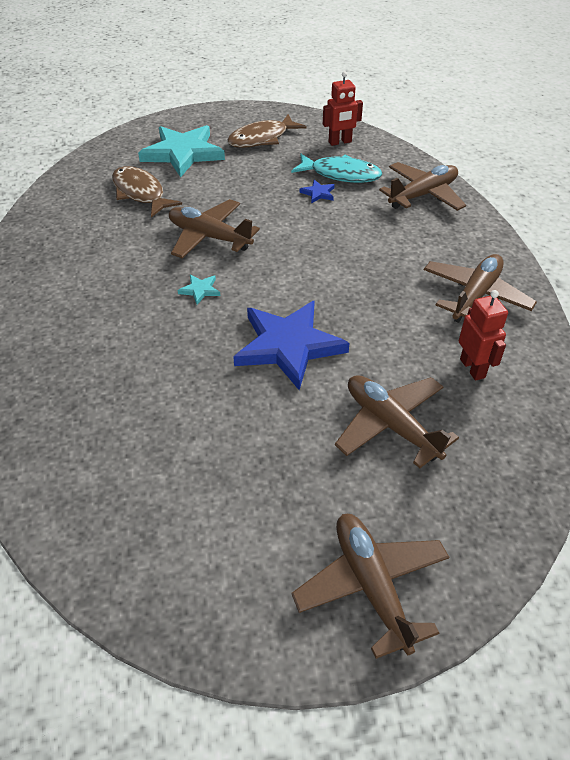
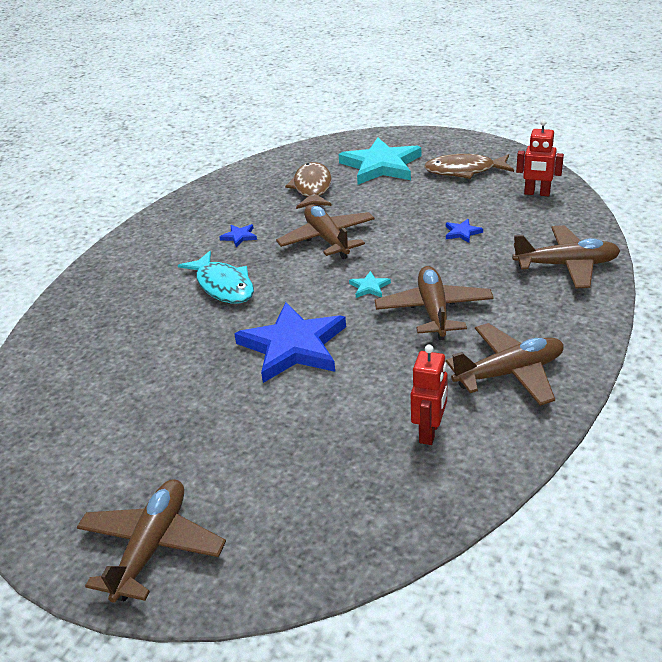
camera: 40 degrees right, 10 degrees down
(119, 263) = (239, 236): none -> blue star
(200, 290) = (274, 277): turquoise star -> turquoise star (369, 287)
(341, 174) = (504, 222): turquoise fish -> turquoise fish (223, 286)
(391, 425) = (303, 443): brown plane -> brown plane (433, 310)

